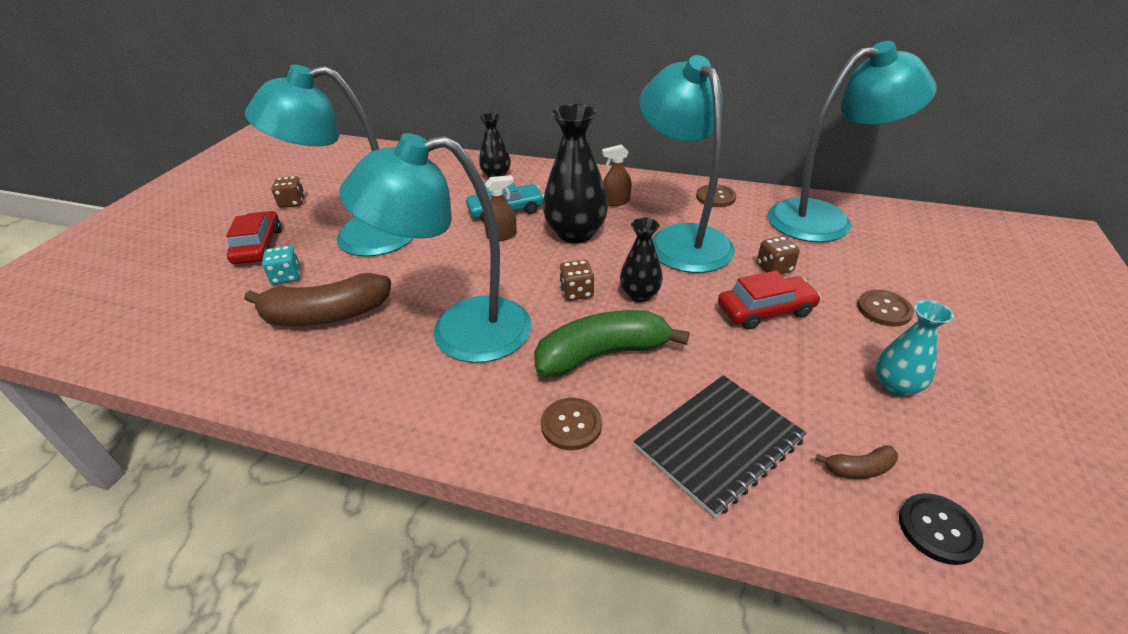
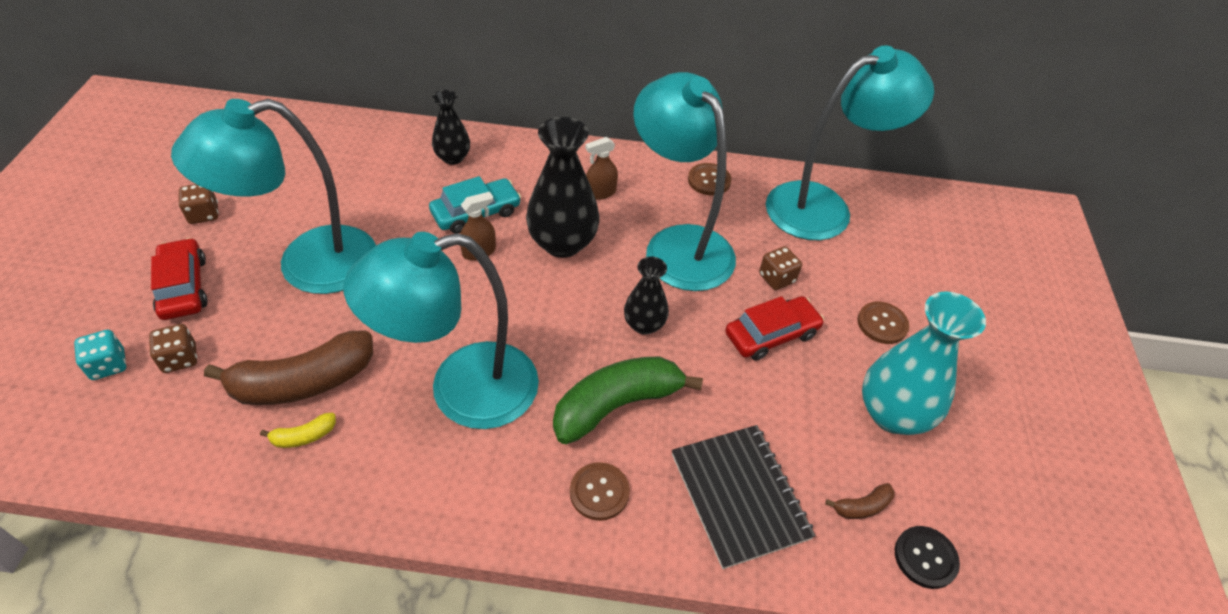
camera: 15 degrees left, 10 degrees up
(286, 277) = (236, 331): turquoise dice -> turquoise dice (108, 365)
(312, 354) = (304, 436): none -> yellow banana
(577, 292) = (577, 327): brown dice -> brown dice (180, 358)
(718, 443) = (739, 496): black notebook -> black notebook turned 60 degrees counterclockwise
(896, 386) = (892, 414): turquoise vase -> turquoise vase, size x1.74

